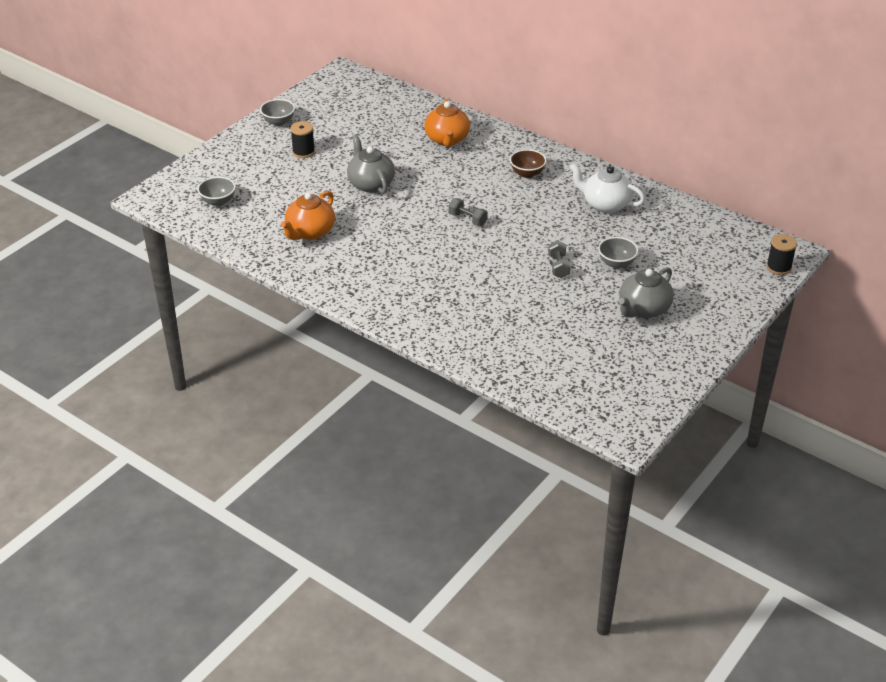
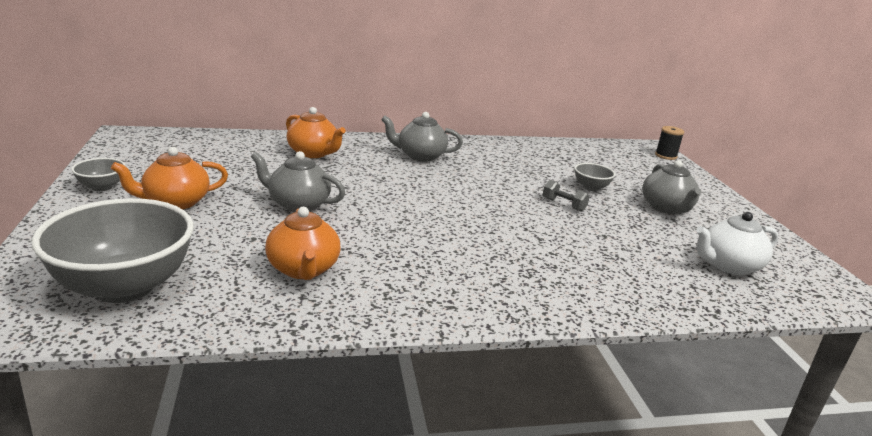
camera: 50 degrees left, 15 degrees down
(218, 202) = (124, 287): grey bowl -> grey bowl, size x2.25
(303, 152) = (175, 202): black spool -> orange teapot
(467, 219) = (436, 200): grey dumbbell -> none
(527, 173) = (420, 156): brown bowl -> grey teapot
(605, 204) = (508, 157): white teapot -> white teapot (728, 266)

